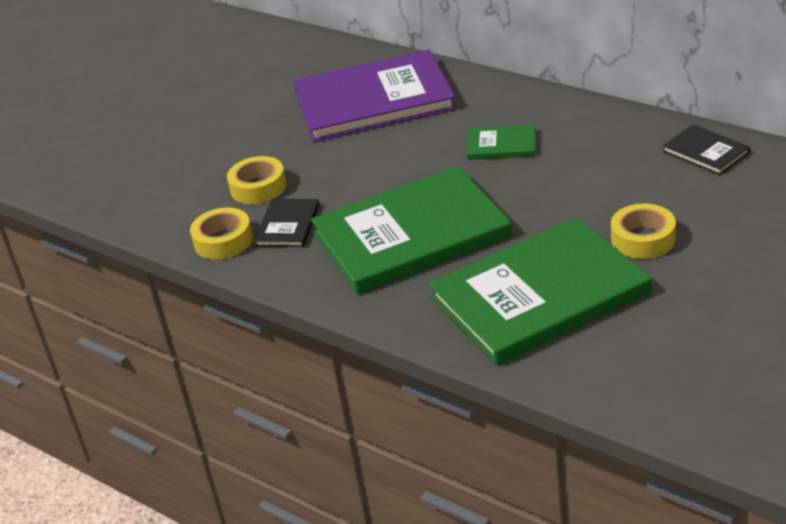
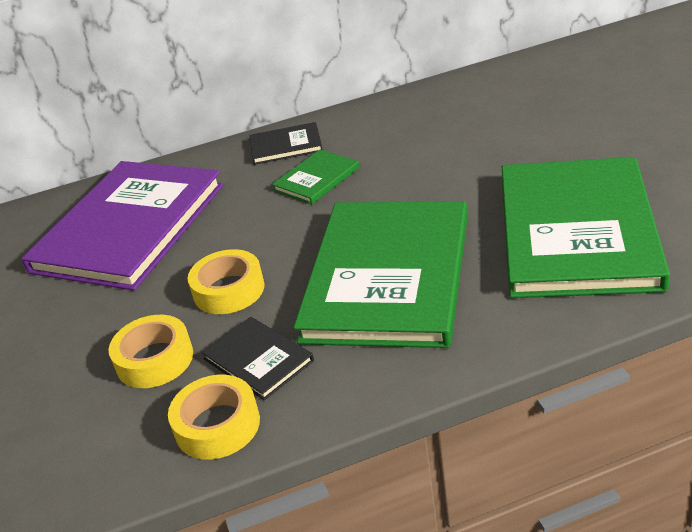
camera: 55 degrees left, 0 degrees up
(643, 239) = (552, 154): yellow tape -> yellow tape (229, 290)
(706, 152) = (467, 92): black book -> black book (286, 146)

